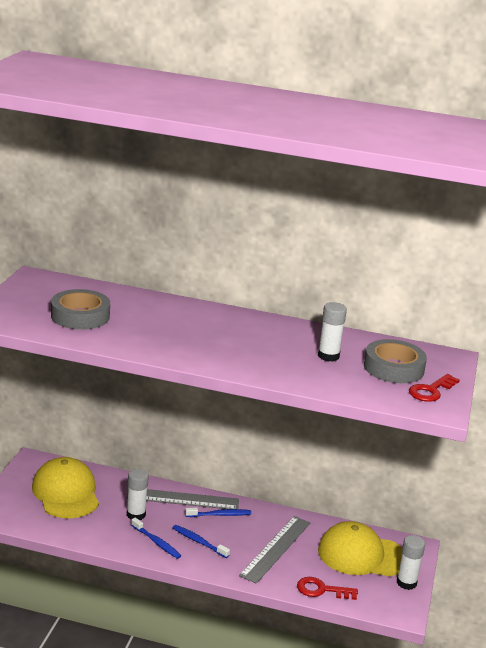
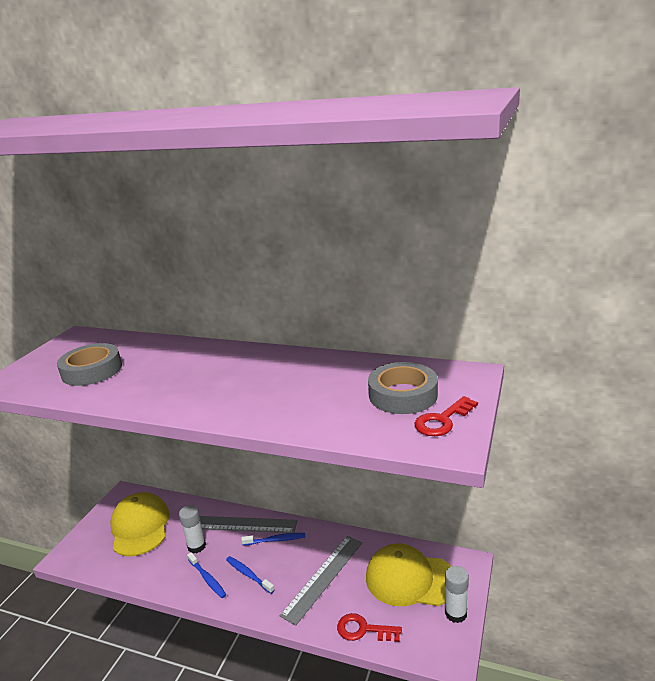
camera: 10 degrees right, 0 degrees up
(328, 356) = (332, 388): white glue stick -> none

